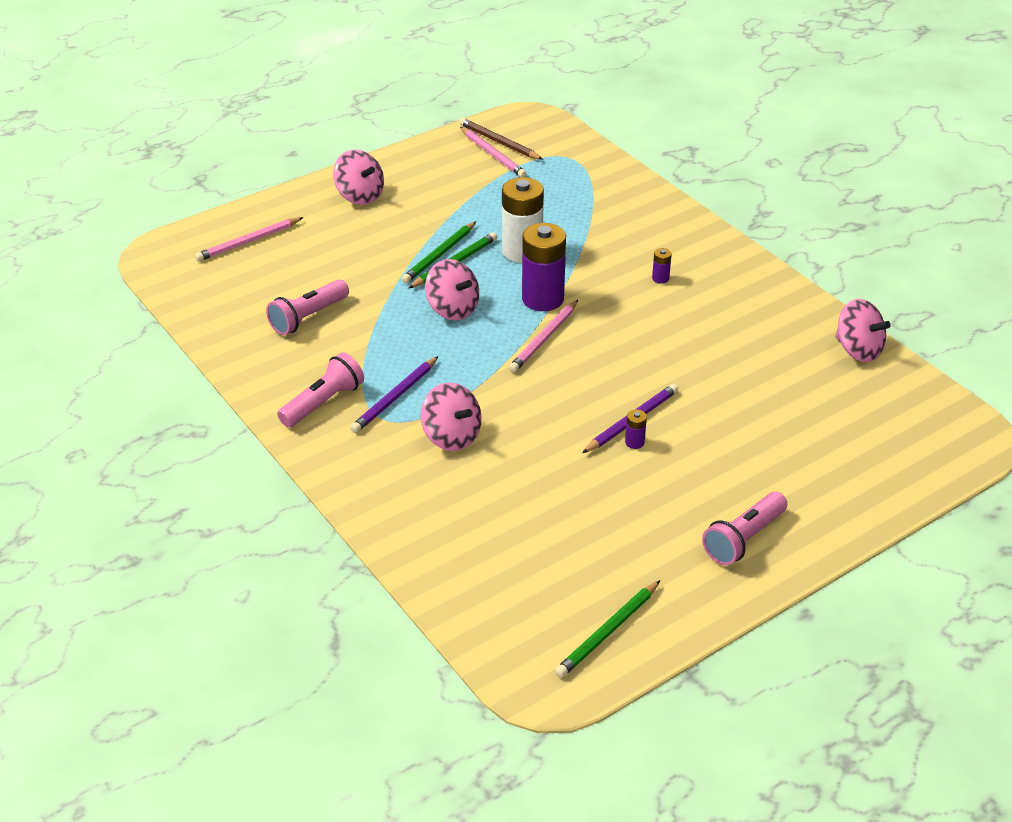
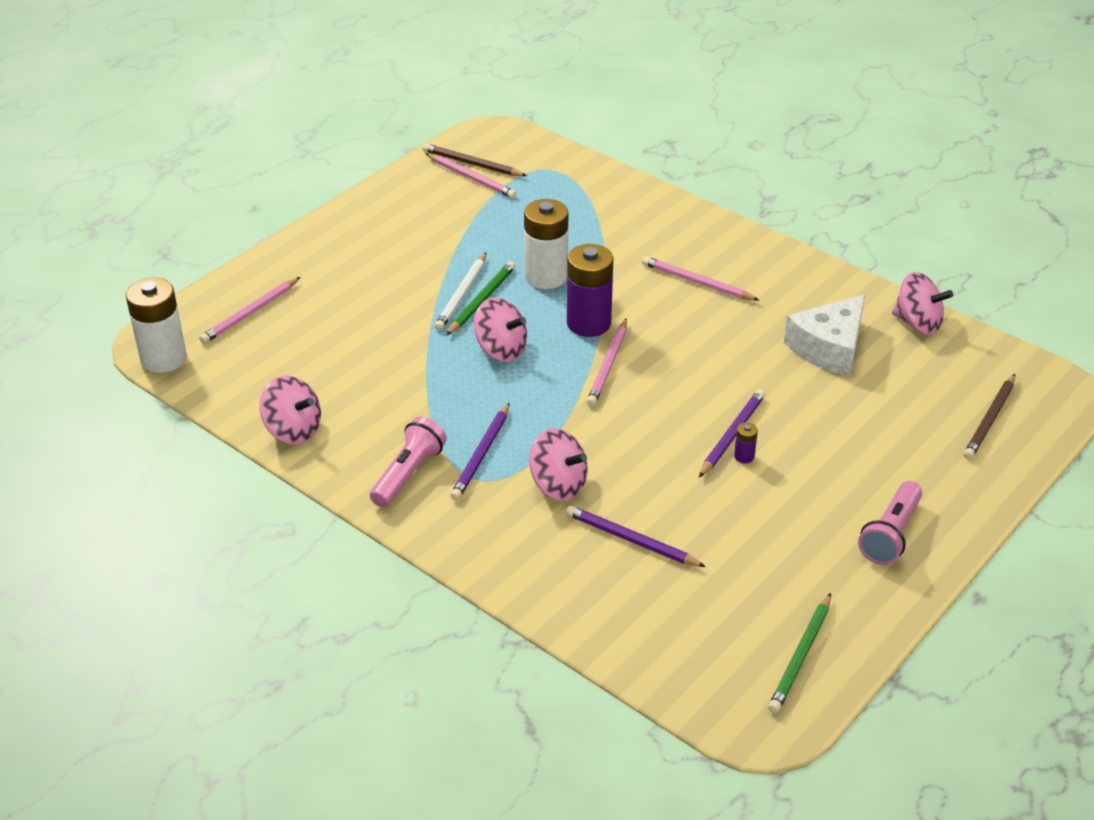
camera: 15 degrees left, 0 degrees up
(159, 268) = (163, 358): none -> white battery
(308, 317) = (351, 385): pink flashlight -> none
(360, 196) = (350, 244): pink spinning top -> pink spinning top (293, 430)
(439, 255) = (462, 294): green pencil -> white pencil
(497, 497) = (632, 540): none -> purple pencil
(660, 278) = (697, 282): purple battery -> pink pencil
(760, 358) = (829, 348): none -> white cheese
(890, 451) = (989, 419): none -> brown pencil

